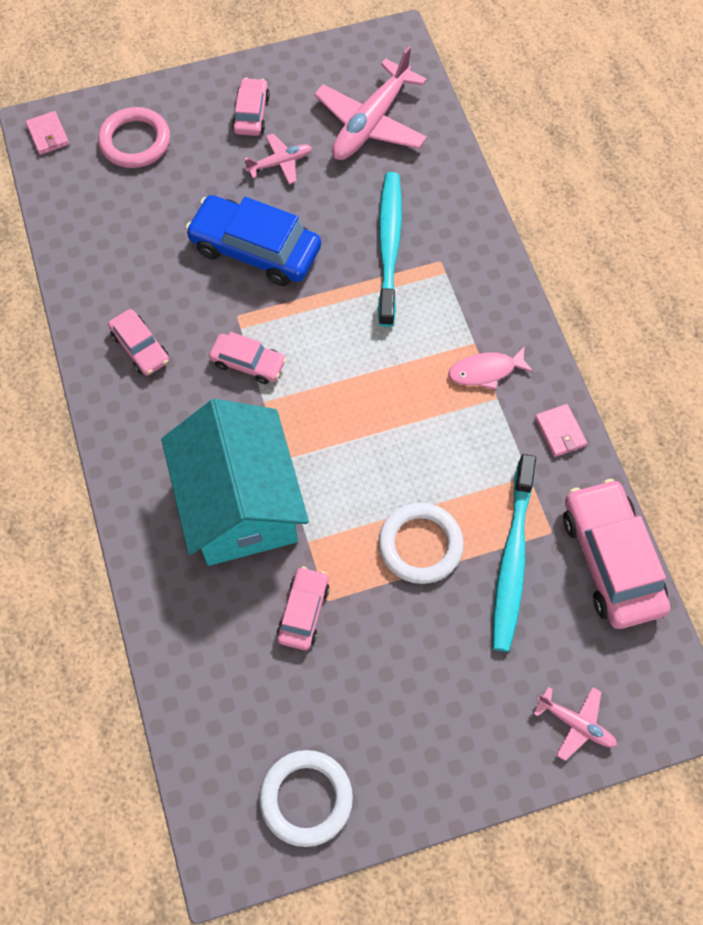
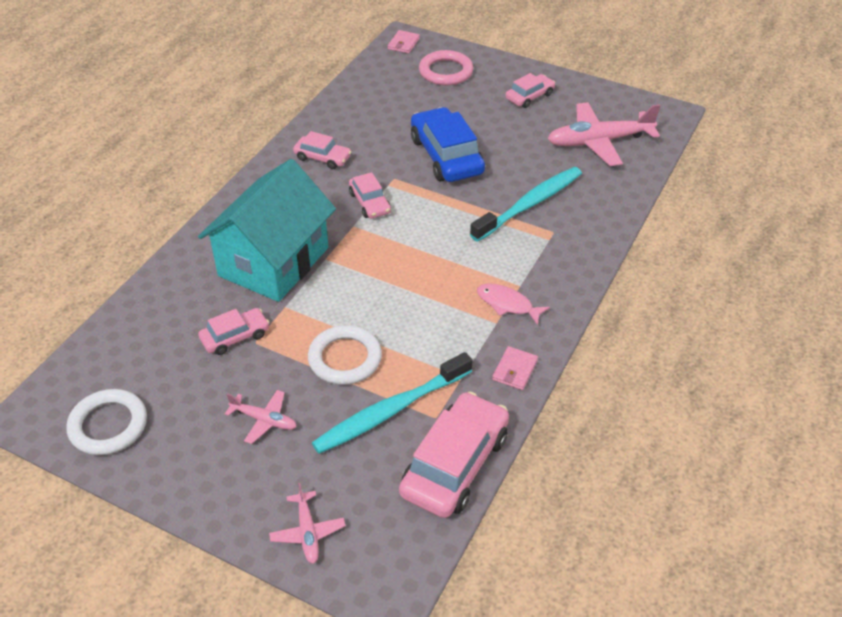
camera: 45 degrees right, 20 degrees down
(140, 347) = (322, 158): pink car -> pink car turned 75 degrees counterclockwise
(280, 163) = (515, 127): pink plane -> pink plane (264, 420)

